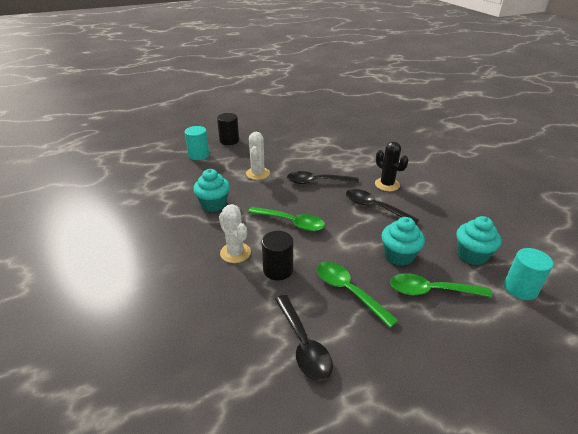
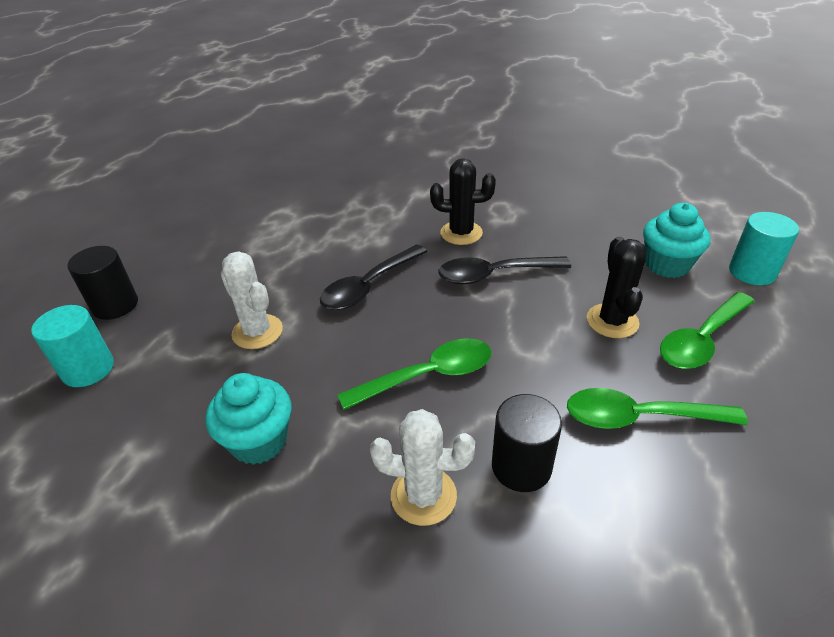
camera: 45 degrees left, 5 degrees up
(303, 344) = (713, 547): black spoon -> none
(399, 256) = (612, 321): turquoise cupcake -> black cactus

